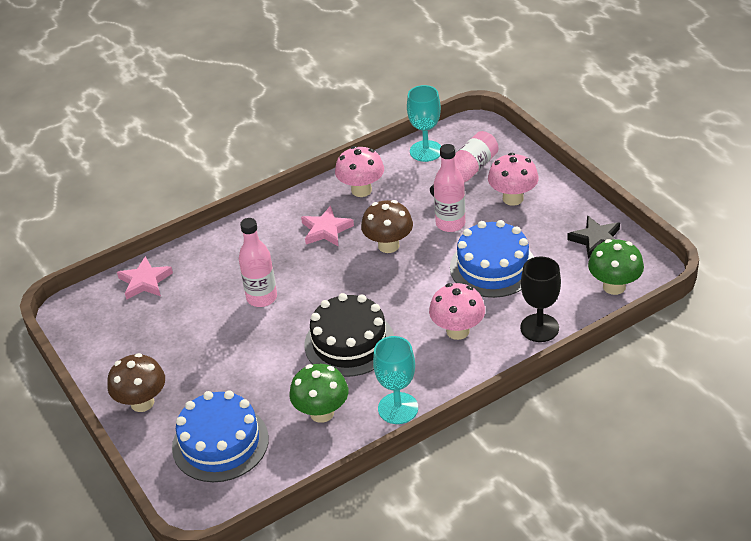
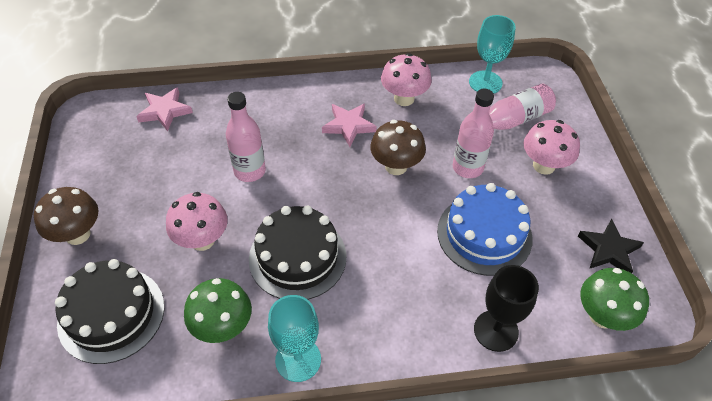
camera: 20 degrees right, 10 degrees up
(220, 443) = (111, 314): blue cake -> black cake
(457, 331) = (409, 294): pink mushroom -> pink mushroom (202, 240)

